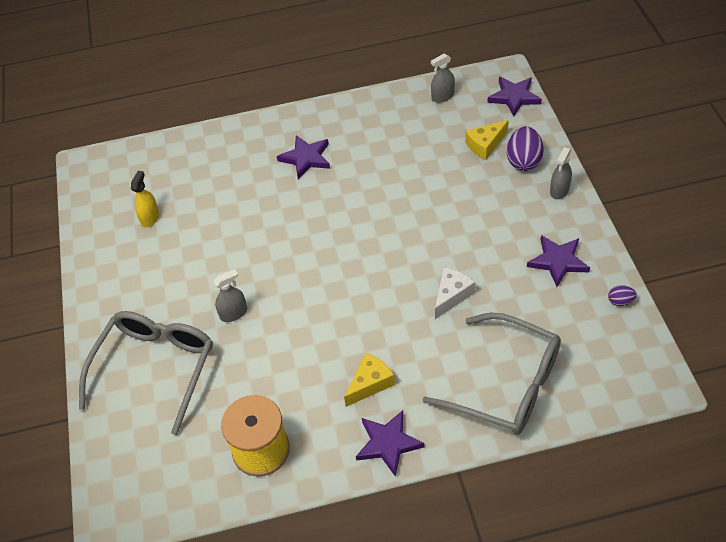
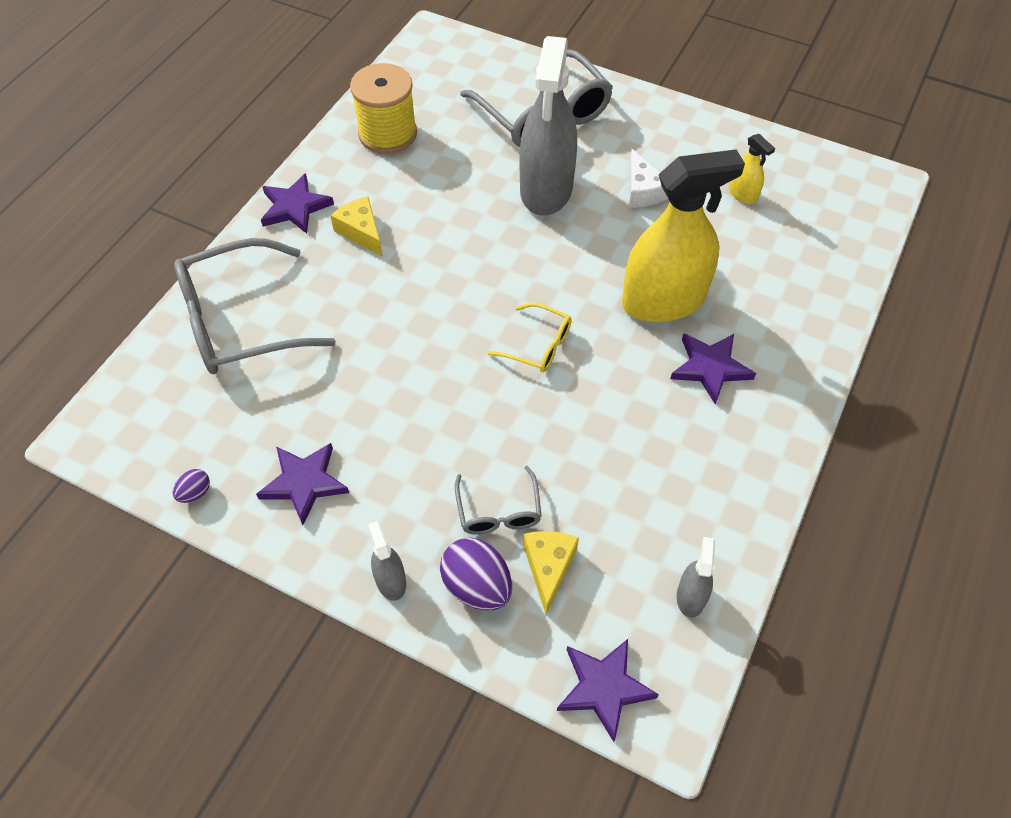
camera: 125 degrees right, 5 degrees up
(233, 313) = (546, 189): grey spray bottle -> grey spray bottle, size x2.34
(277, 202) = (663, 301): none -> yellow spray bottle
(365, 232) = (538, 345): none -> yellow glasses
(370, 383) = (361, 232): yellow cheese -> yellow cheese turned 150 degrees clockwise
(451, 295) = (377, 356): white cheese -> white cheese (642, 191)
(479, 179) = (498, 511): none -> grey glasses

